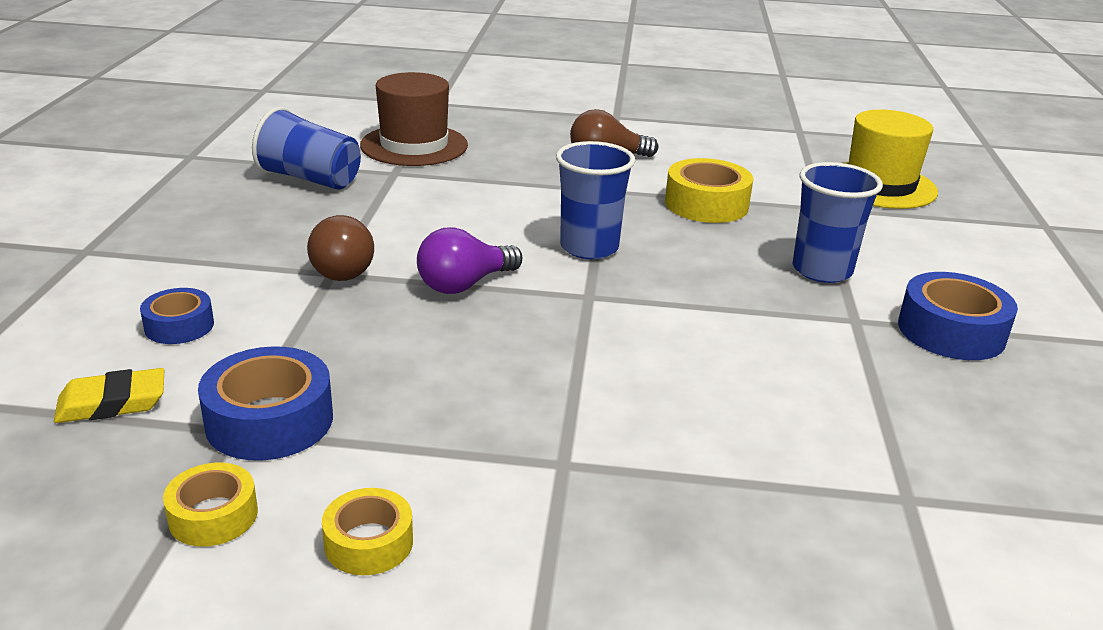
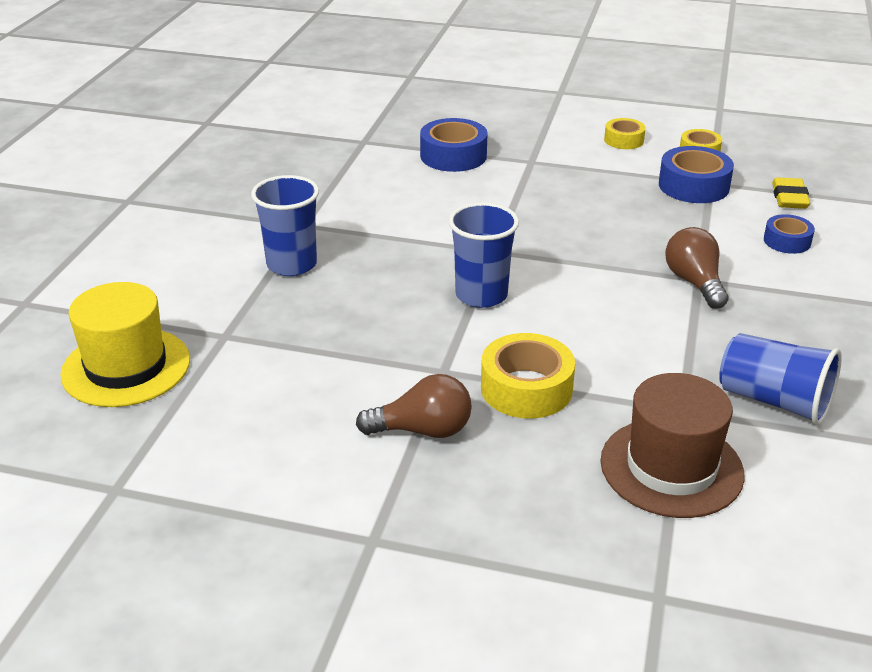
camera: 170 degrees left, 5 degrees up
(112, 403) = (789, 198): yellow eraser -> yellow eraser turned 75 degrees counterclockwise
(465, 284) = (589, 264): purple light bulb -> none
(706, 204) = (343, 345): yellow tape -> yellow tape (526, 388)
(951, 331) = (243, 214): blue tape -> blue tape (453, 156)

